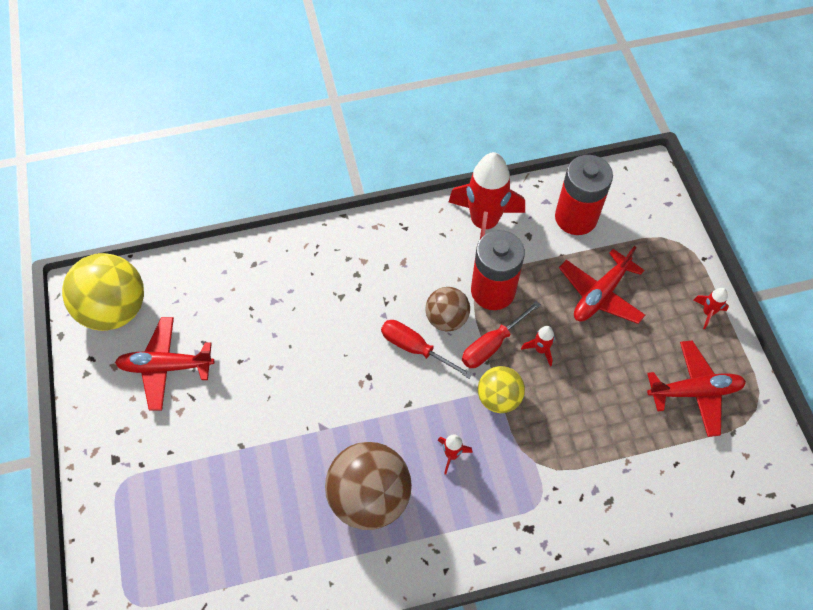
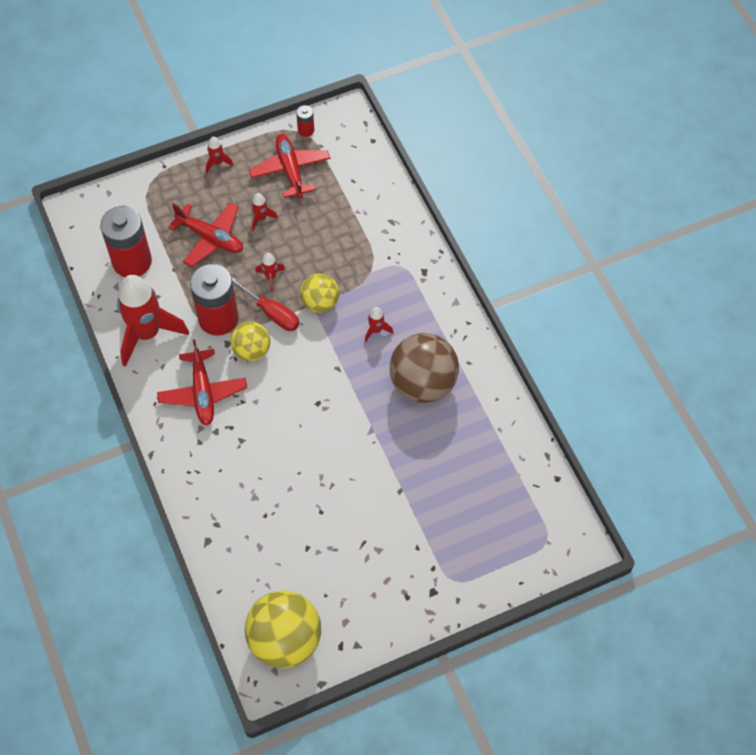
camera: 100 degrees left, 0 degrees up
(166, 366) = (337, 574): red plane -> red plane (203, 392)
(415, 348) = (285, 371): red screwdriver -> none
(446, 319) = (252, 350): brown ball -> yellow ball
(624, 350) = (261, 218): none -> red rocket
(758, 418) = (306, 130): none -> red battery

